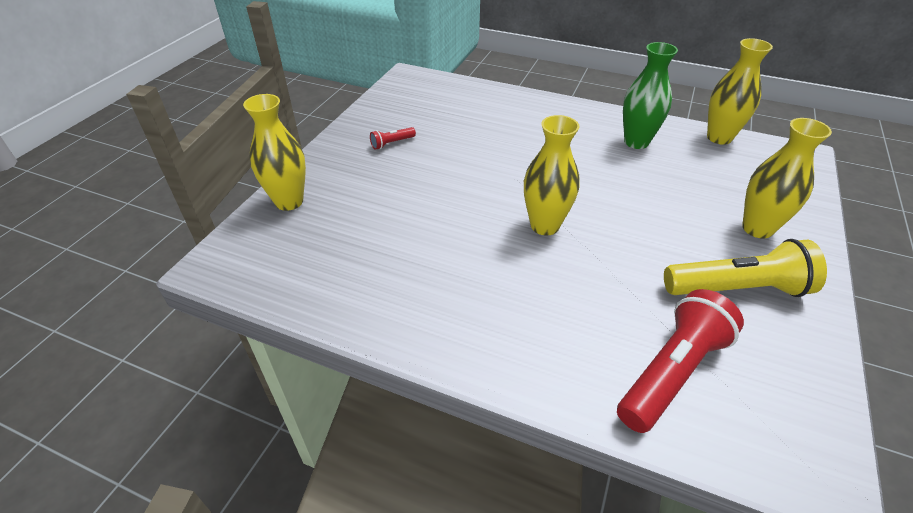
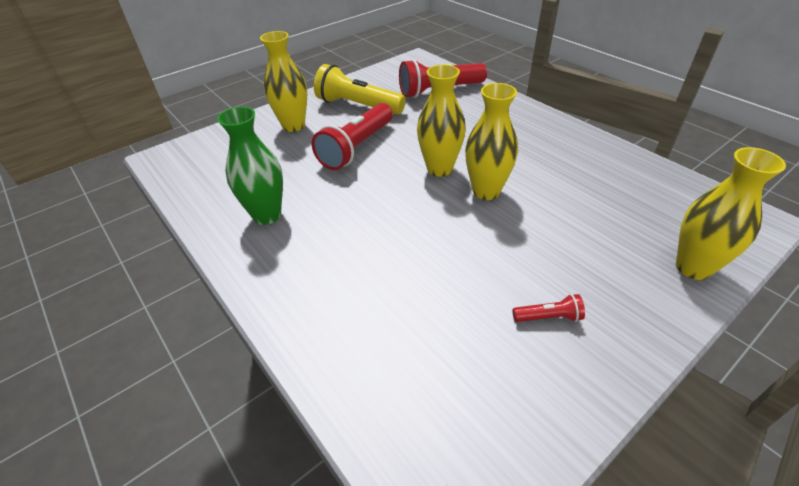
camera: 150 degrees left, 0 degrees up
(652, 223) = (357, 147): none -> red flashlight
(719, 138) = (189, 193): yellow vase -> yellow vase (486, 191)

